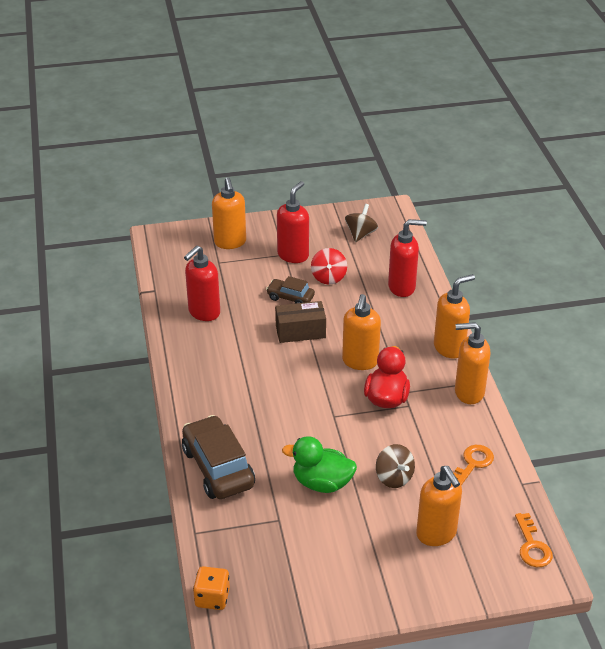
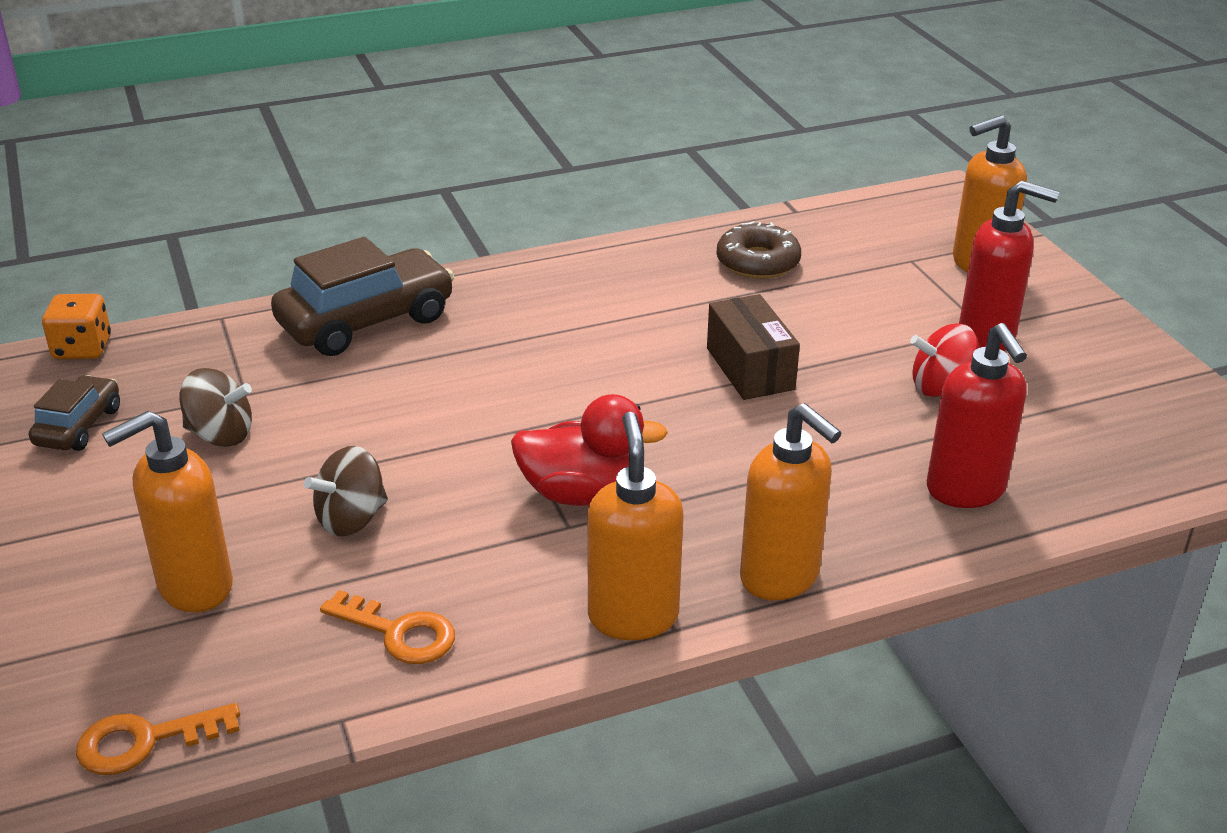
camera: 80 degrees right, 5 degrees down
(204, 313) = (758, 262): red soap dispenser -> brown donut
(290, 298) = (848, 347): brown car -> brown car (78, 426)
(322, 483) = (334, 432): green duck -> none
(360, 234) = (1124, 416): brown spinning top -> brown spinning top (220, 435)
(360, 362) = (685, 449): orange soap dispenser -> none

